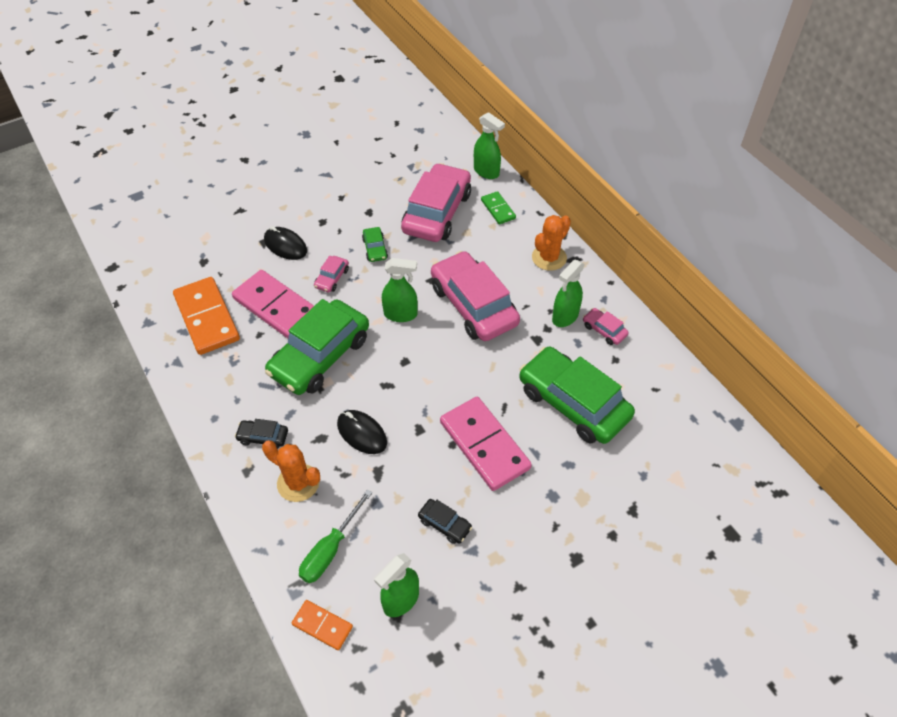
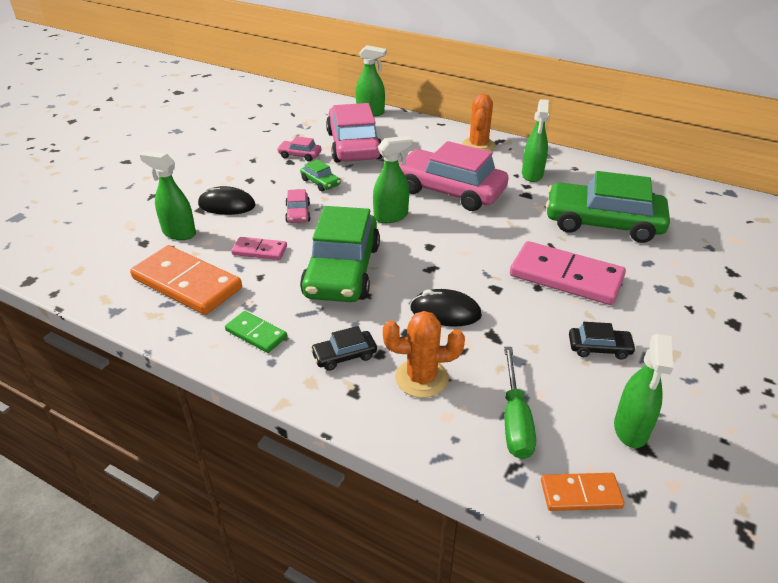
camera: 30 degrees left, 15 degrees down
(233, 262) = (179, 233): none -> green spray bottle
(276, 307) = (259, 250): pink domino -> pink domino, size x0.51
(498, 209) = (404, 130): green domino -> green domino (256, 334)
(604, 330) = (571, 173): pink car -> pink car (300, 155)

